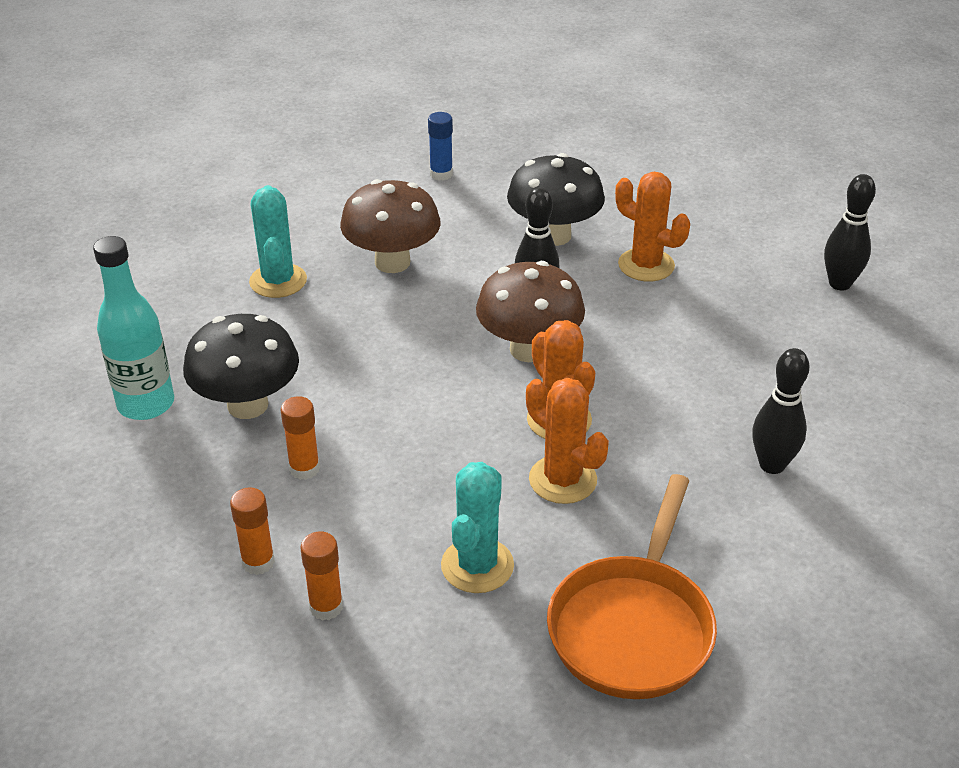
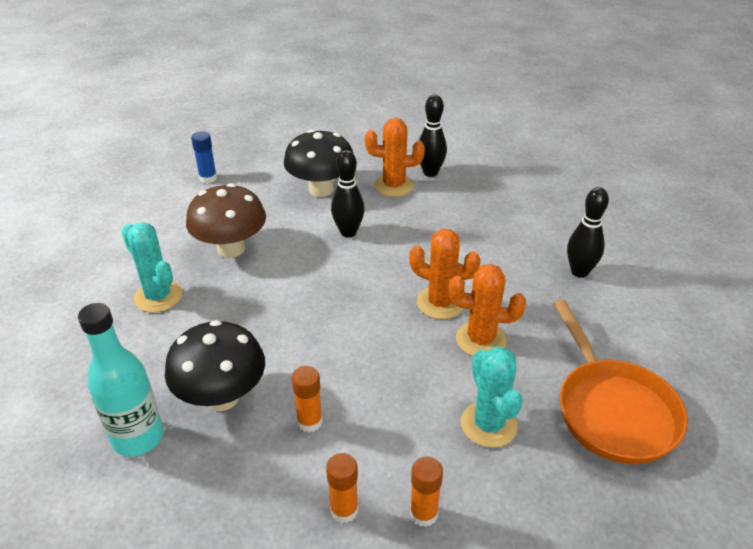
camera: 35 degrees left, 0 degrees up
(529, 349) = (377, 267): brown mushroom -> none
(839, 284) = (506, 154): black bowling pin -> black bowling pin (430, 172)

